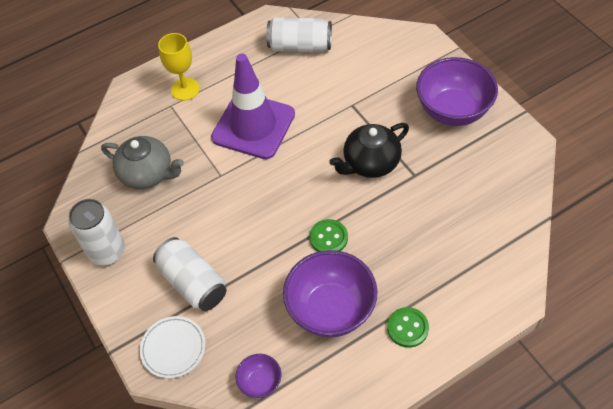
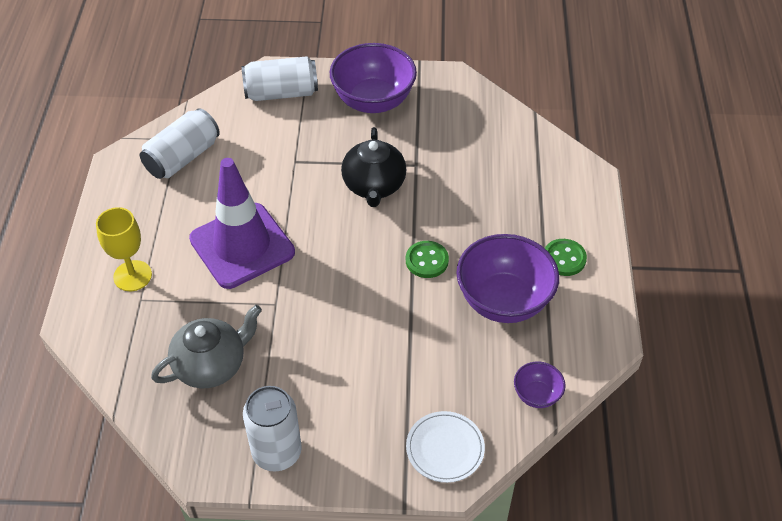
camera: 60 degrees left, 5 degrees down
(193, 283) = (384, 393): white can -> white can (281, 93)

